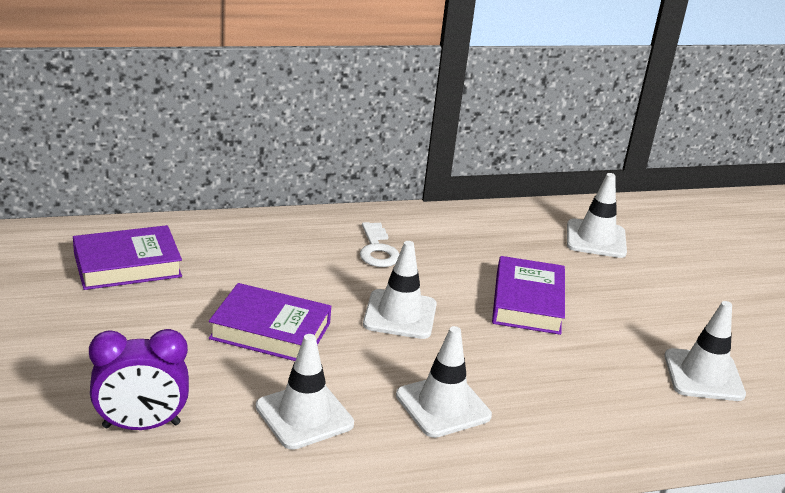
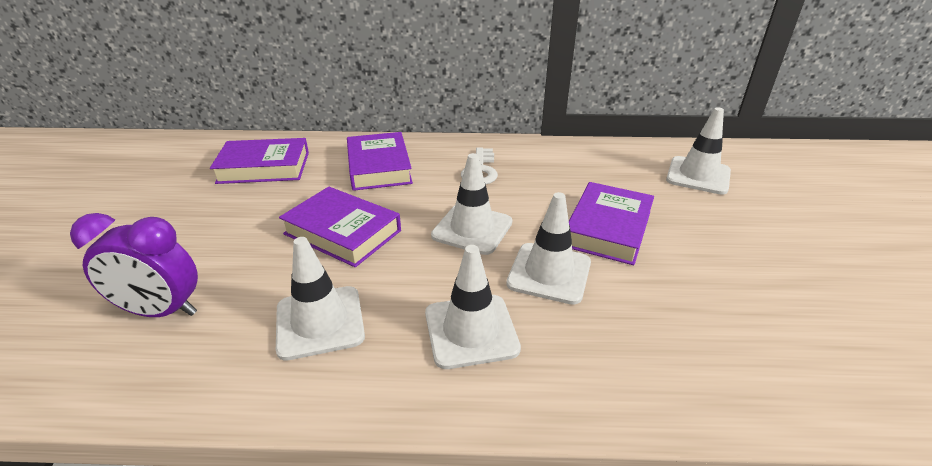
camera: 20 degrees right, 5 degrees up
(263, 254) = (379, 167): none -> purple book
(703, 375) = (802, 334): white traffic cone -> white traffic cone (549, 273)

